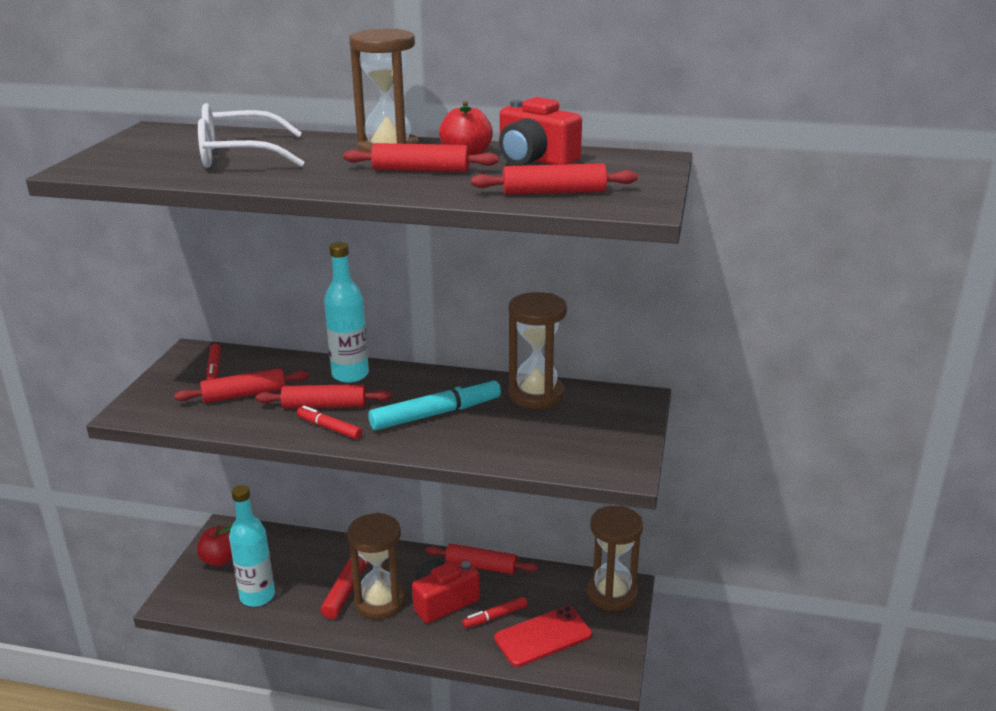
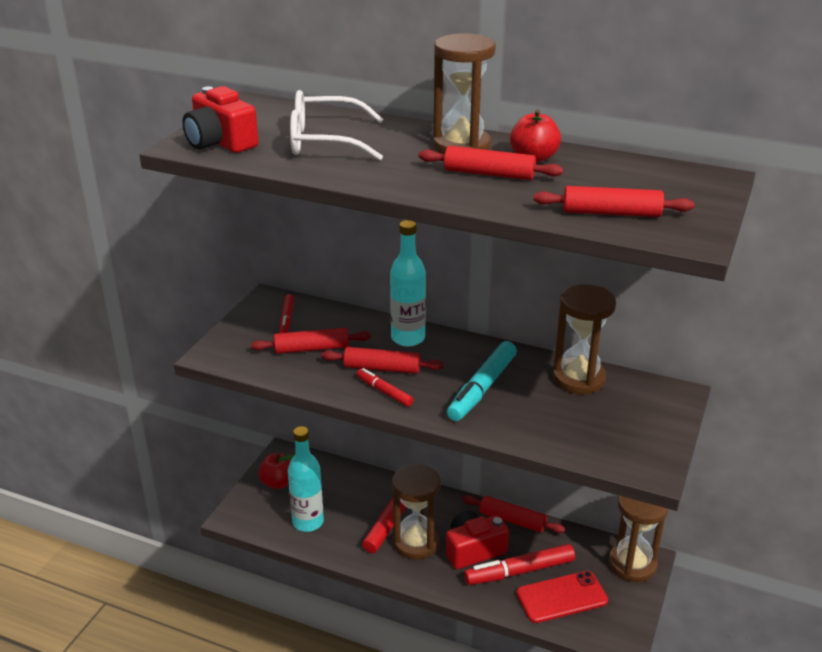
camera: 10 degrees right, 5 degrees up
(436, 414) = (482, 388): turquoise marker -> turquoise marker turned 135 degrees clockwise
(495, 617) = (519, 571): red marker -> red marker, size x1.78
(535, 159) = (598, 169): red camera -> red camera (220, 142)

